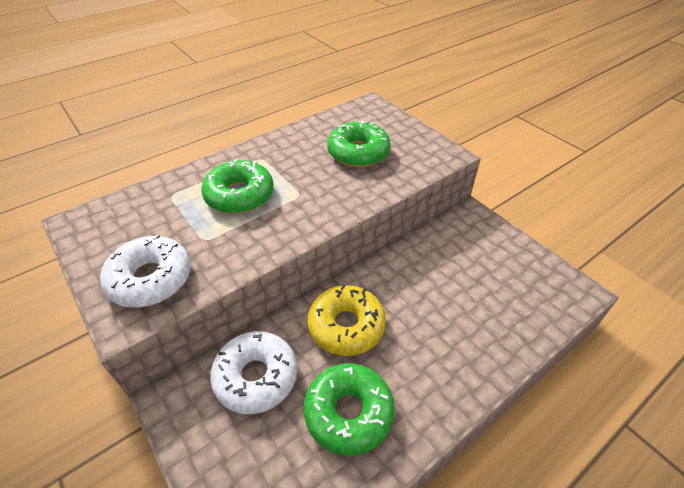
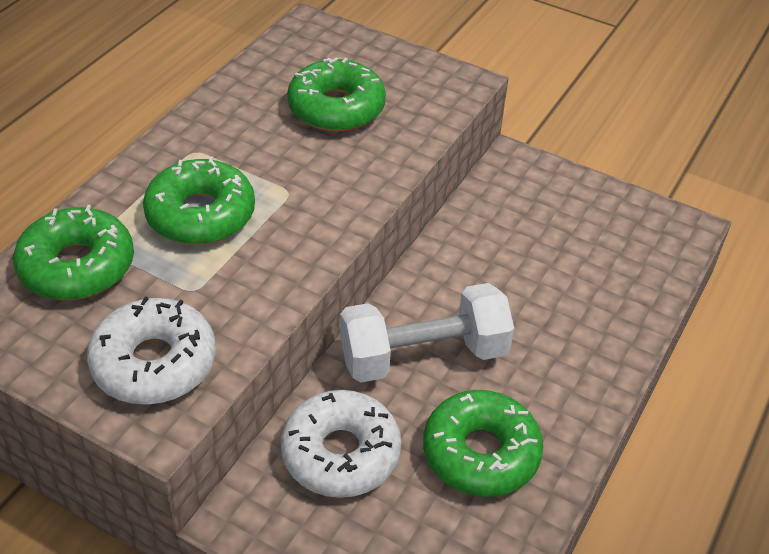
camera: 25 degrees left, 0 degrees up
(152, 207) = (77, 266): none -> green donut
(346, 326) = (423, 355): yellow donut -> white dumbbell

